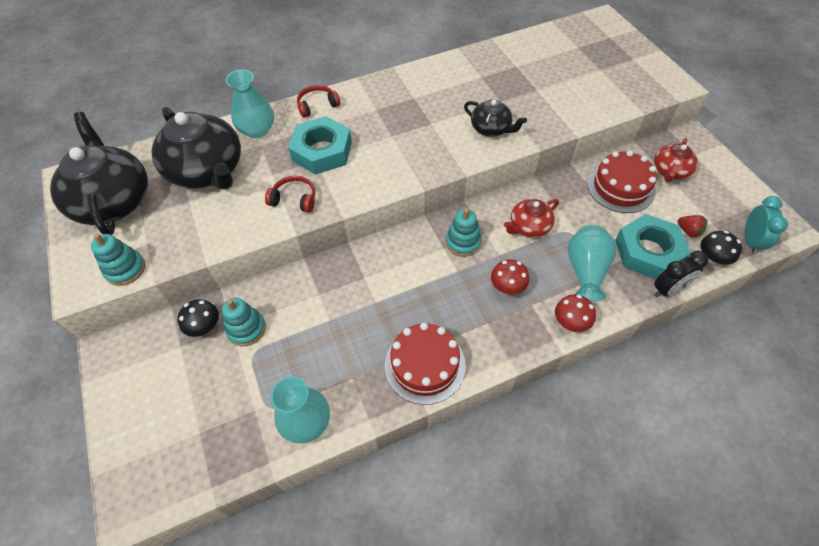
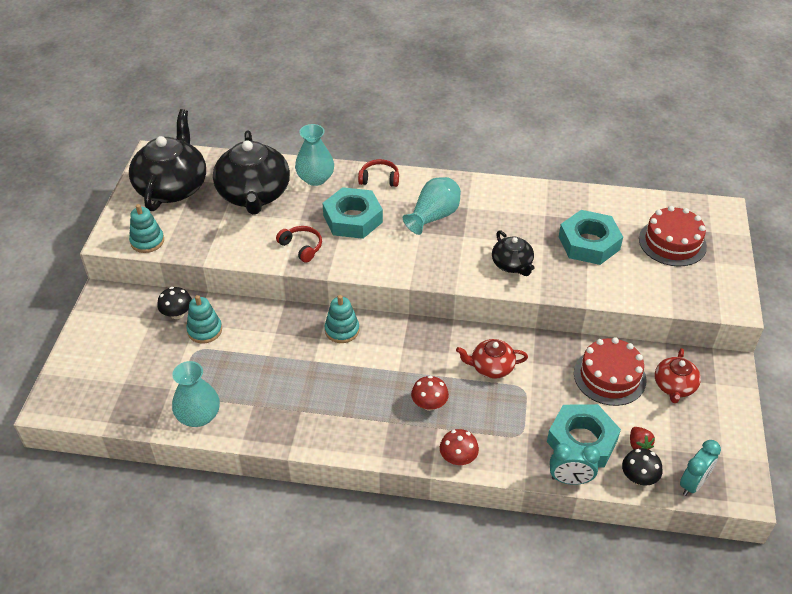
camera: 30 degrees right, 10 degrees down
(425, 365) = (313, 425): red cake -> red cake (672, 242)
(463, 242) = (422, 351): turquoise stacking toy -> turquoise stacking toy (342, 330)
(533, 84) = (589, 243): none -> turquoise nut
(586, 271) = (509, 427): turquoise vase -> turquoise vase (433, 216)
(668, 290) = (570, 480): black clock -> turquoise clock
(670, 171) = (674, 386): red teapot -> red teapot turned 45 degrees counterclockwise

